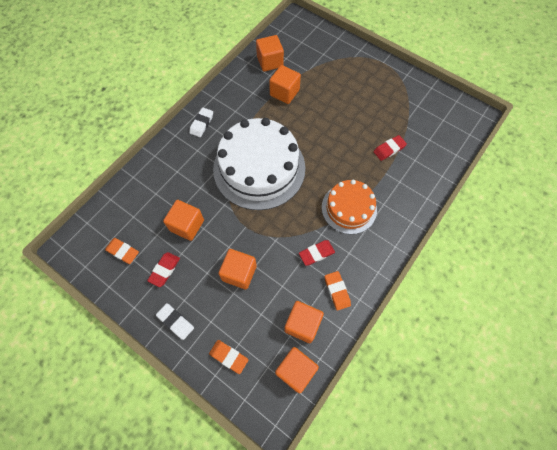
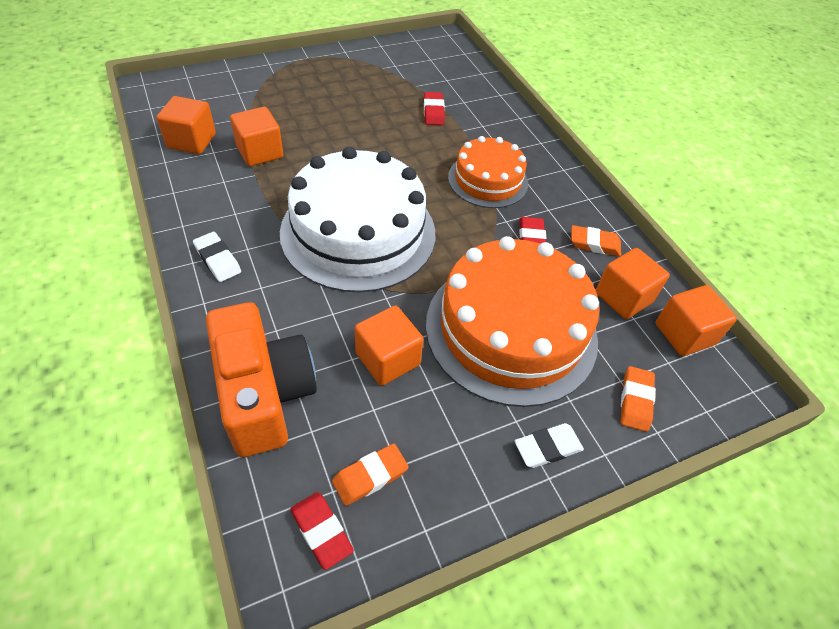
camera: 65 degrees left, 15 degrees down
(141, 188) = (264, 394): none -> orange camera
(164, 270) = (447, 425): red eraser -> red eraser (321, 531)
(229, 356) = (635, 401): orange eraser -> orange eraser turned 45 degrees counterclockwise
(239, 273) = (511, 330): orange cube -> orange cake

